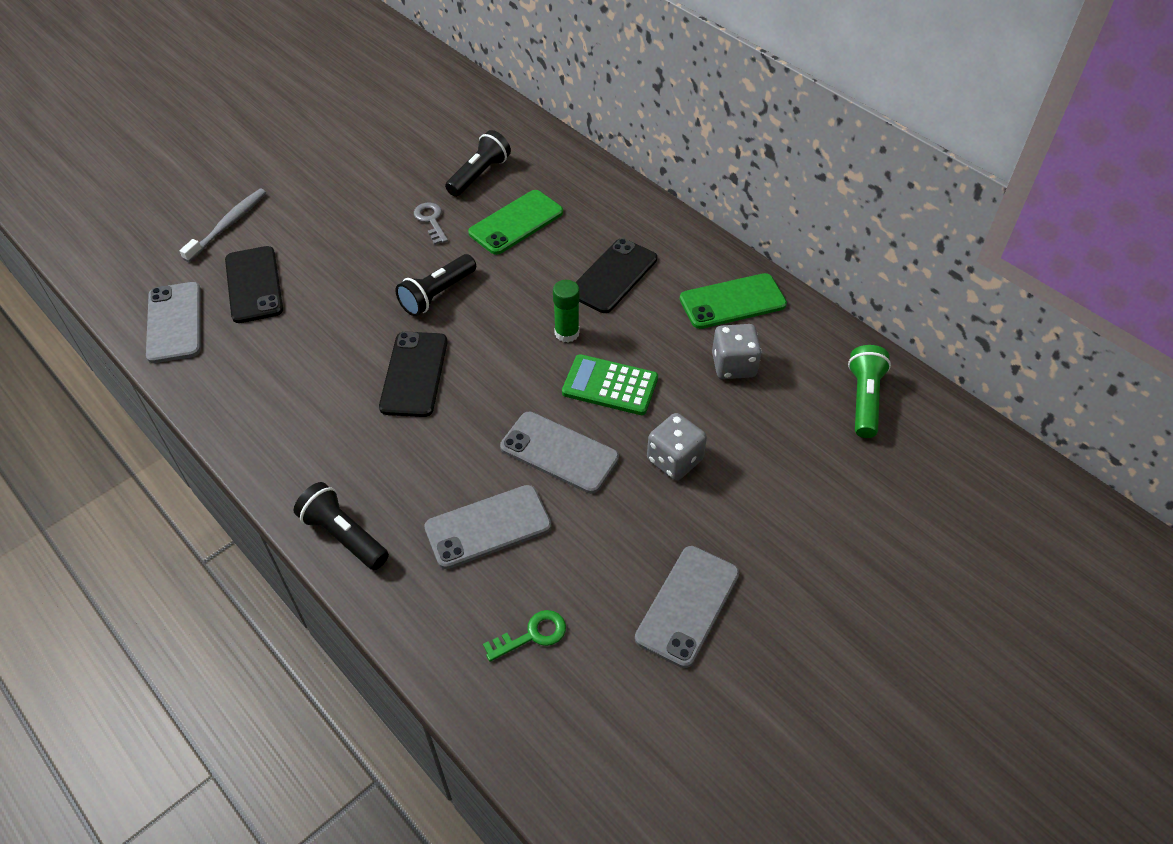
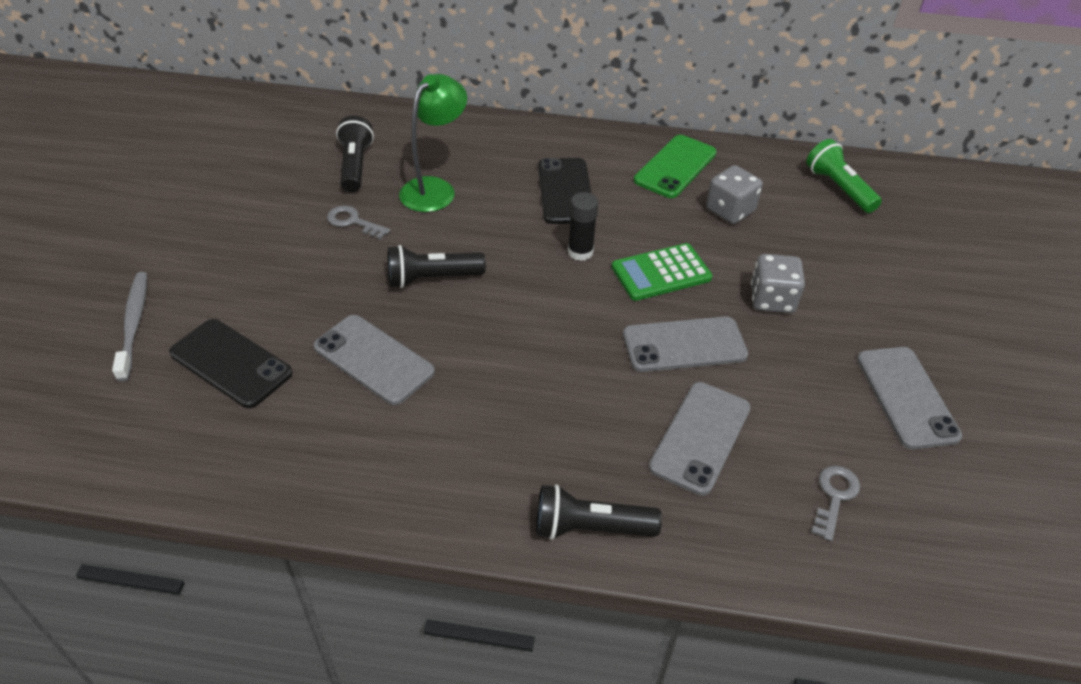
camera: 40 degrees left, 5 degrees down
(174, 322) = (177, 445): grey phone -> grey phone (373, 359)
(414, 374) = (489, 354): black phone -> none
(437, 294) = (432, 278): black flashlight -> black flashlight turned 75 degrees clockwise
(516, 223) = (435, 188): green phone -> green lamp
(532, 635) = (834, 497): green key -> grey key
(567, 333) = (580, 252): green glue stick -> black glue stick

